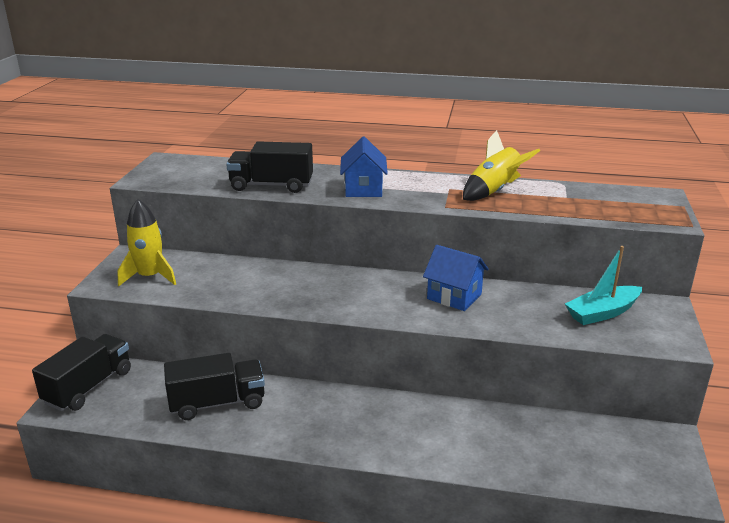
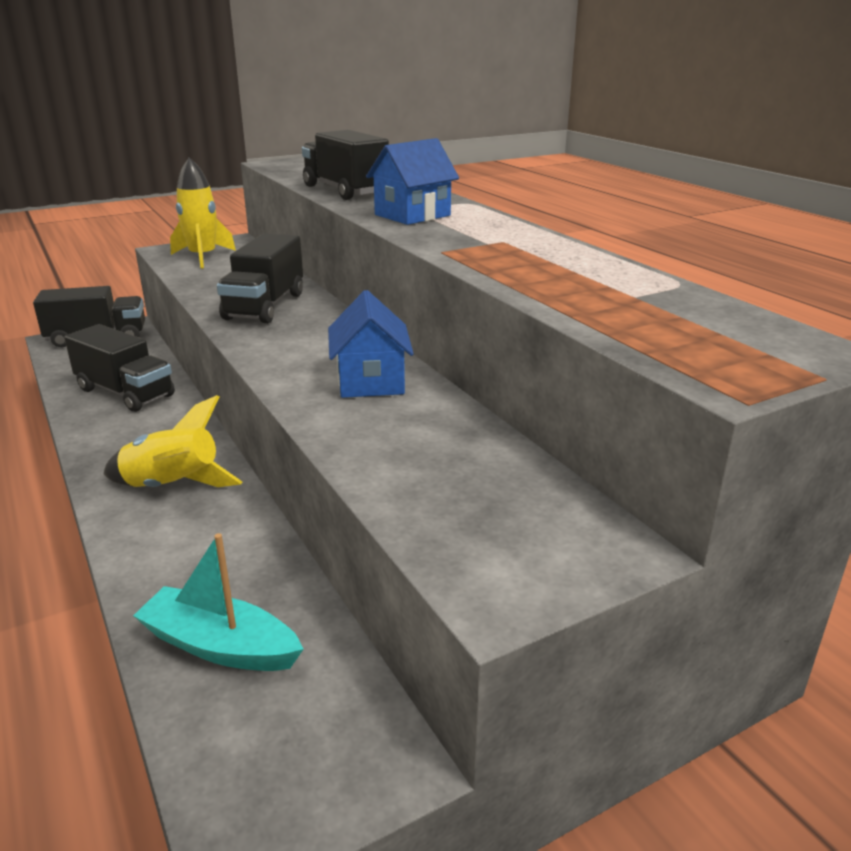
camera: 50 degrees right, 0 degrees up
(293, 287) = (265, 306): none -> black truck
(494, 191) = (549, 259): yellow rocket -> yellow rocket (172, 487)
(602, 313) = (492, 494): turquoise boat -> turquoise boat (220, 646)

